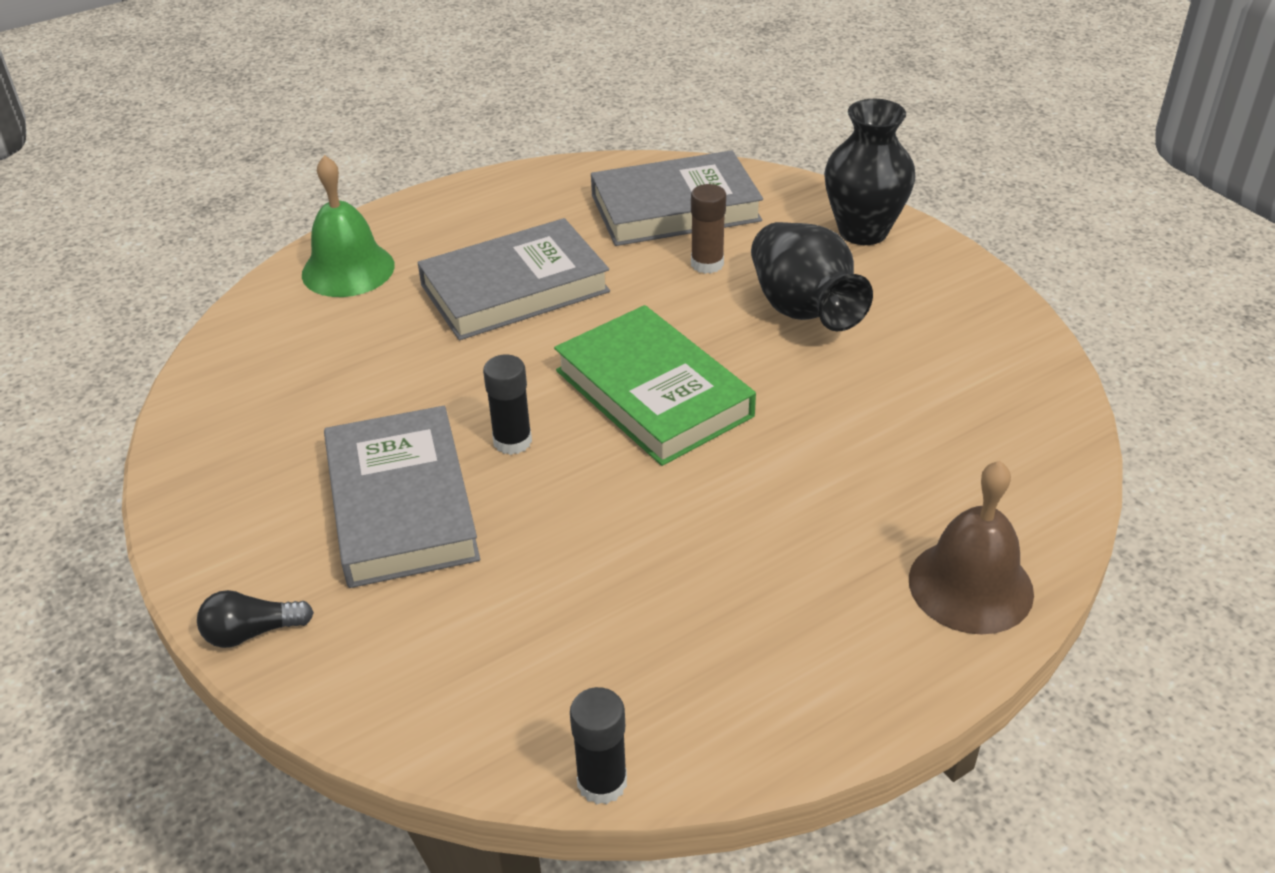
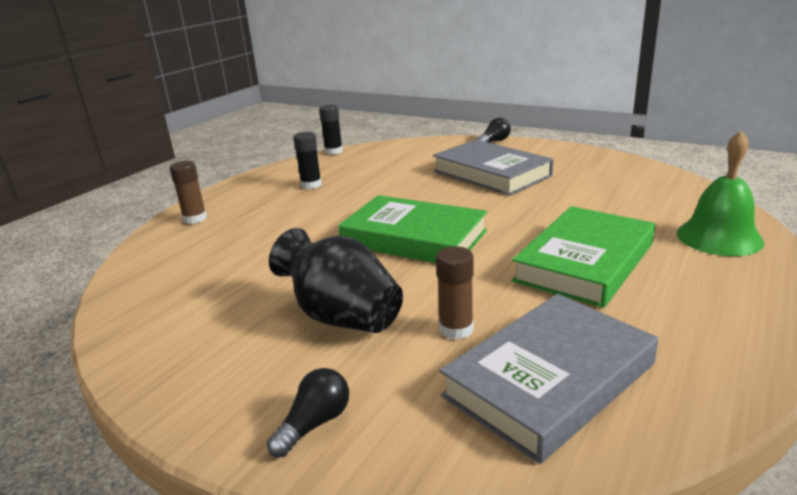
camera: 155 degrees right, 15 degrees down
(512, 441) = (470, 201): black glue stick -> black glue stick (311, 185)
(514, 288) = (585, 262): grey book -> green book
(863, 231) = (315, 424): black vase -> black light bulb
(970, 586) = (195, 219): brown bell -> brown glue stick

